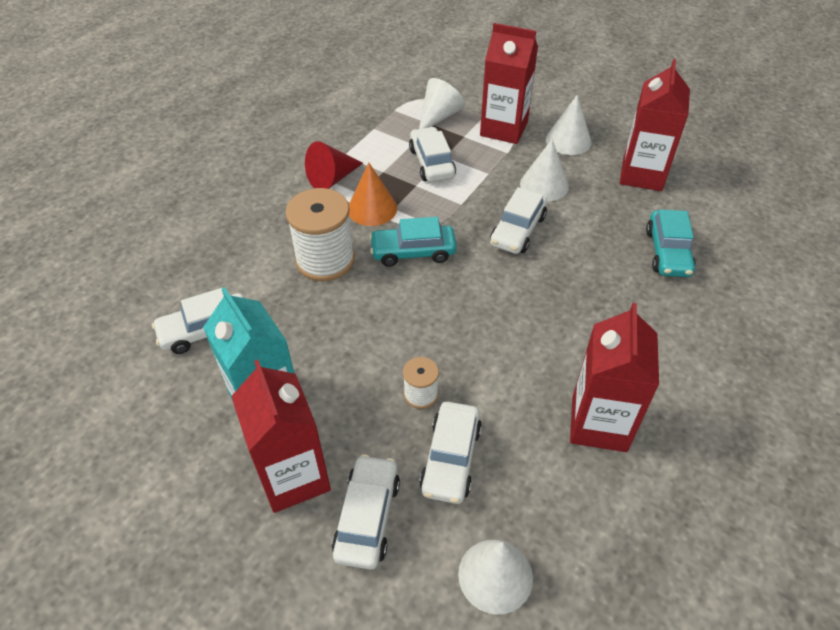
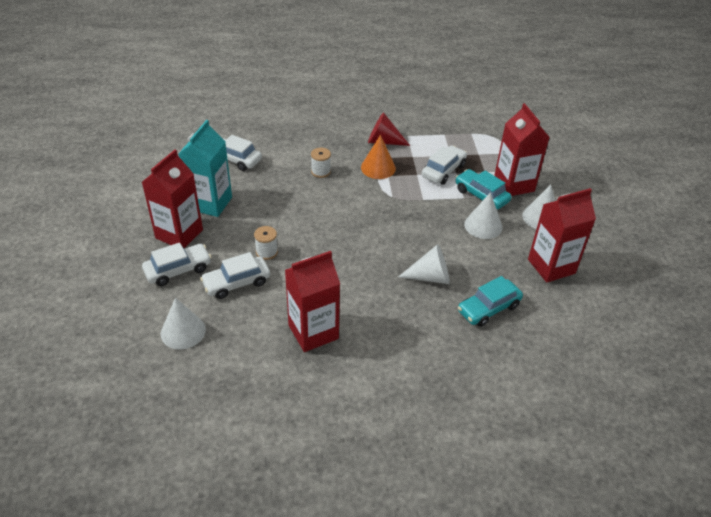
camera: 50 degrees right, 5 degrees down
(325, 260) = (321, 171): white spool -> white spool, size x0.50
(413, 252) = (362, 199): turquoise car -> turquoise car (481, 195)
(439, 116) = (489, 153): white cone -> white cone (430, 277)
(517, 230) = (428, 232): white car -> none

